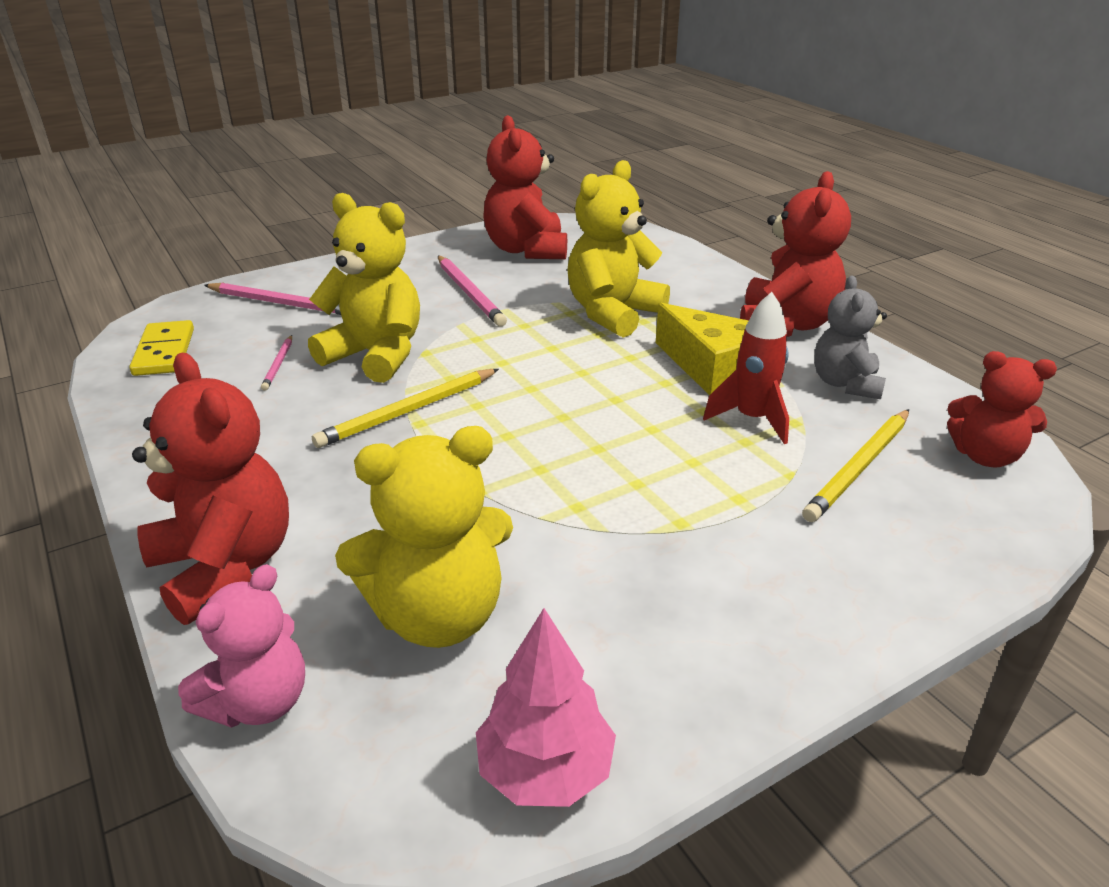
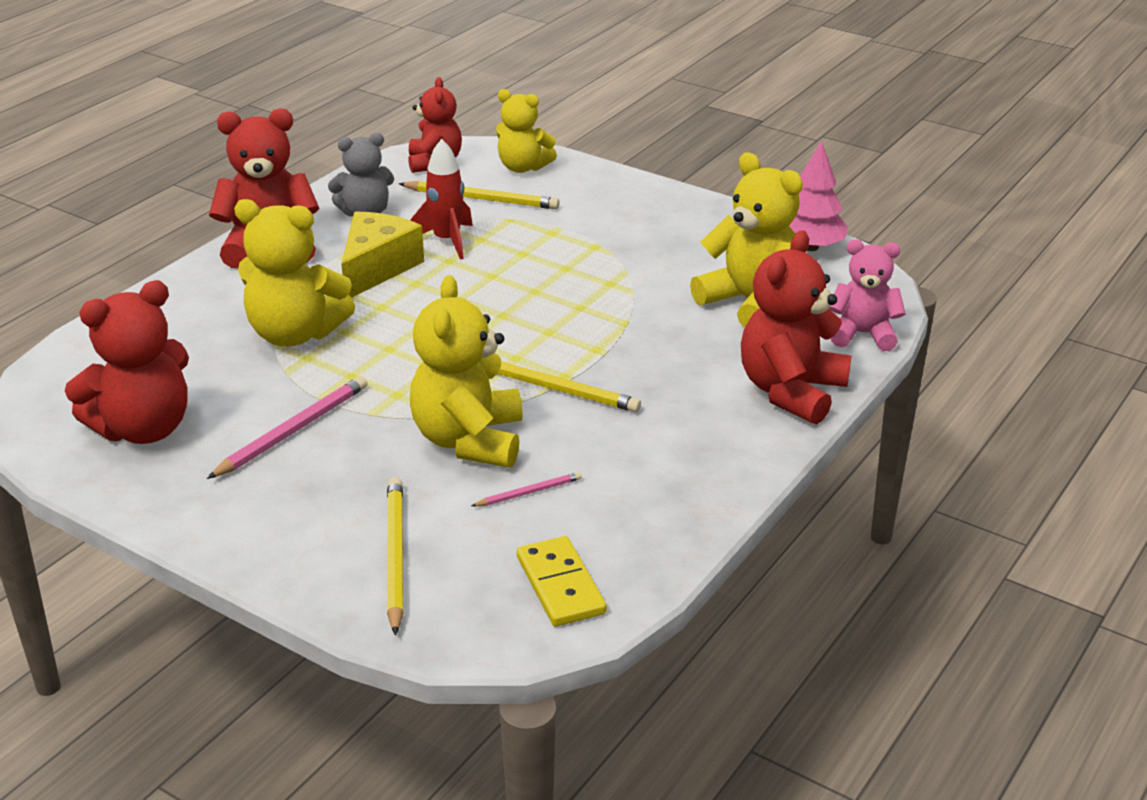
camera: 115 degrees left, 0 degrees up
(164, 352) = (560, 585): yellow domino -> yellow domino turned 75 degrees counterclockwise
(282, 303) = (395, 556): pink pencil -> yellow pencil
(958, 527) = (523, 167): none -> yellow teddy bear

